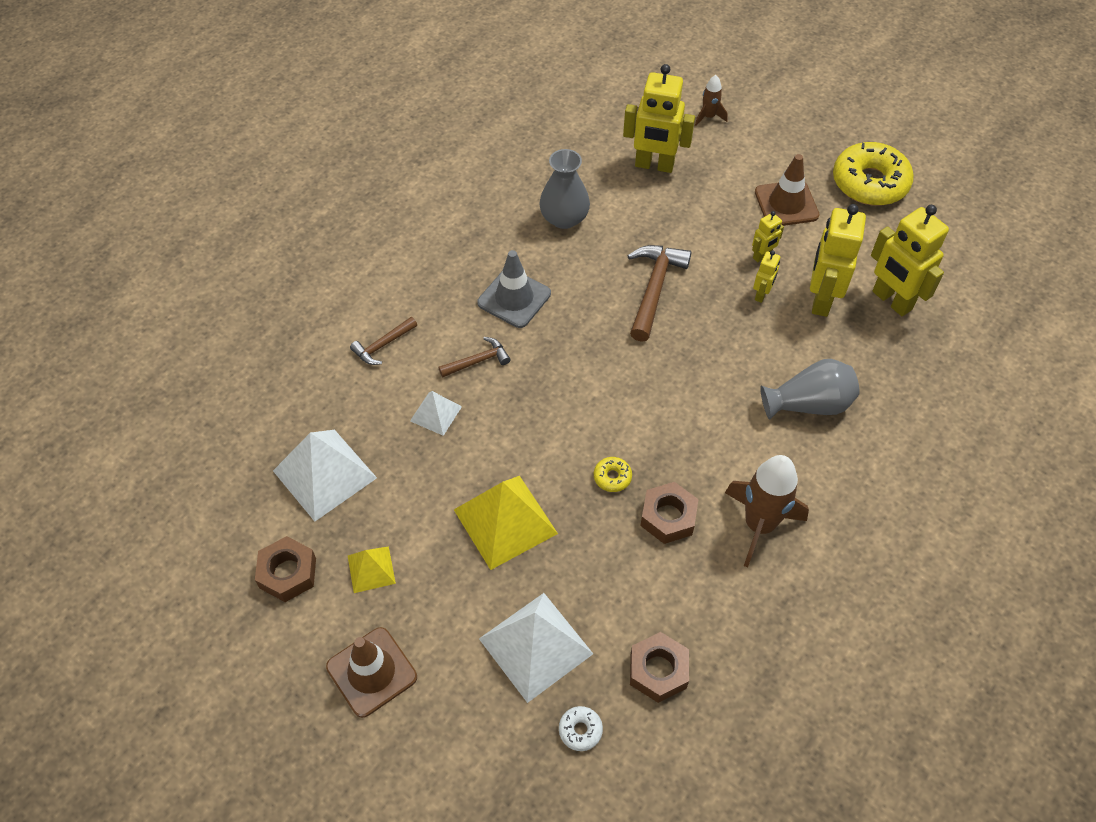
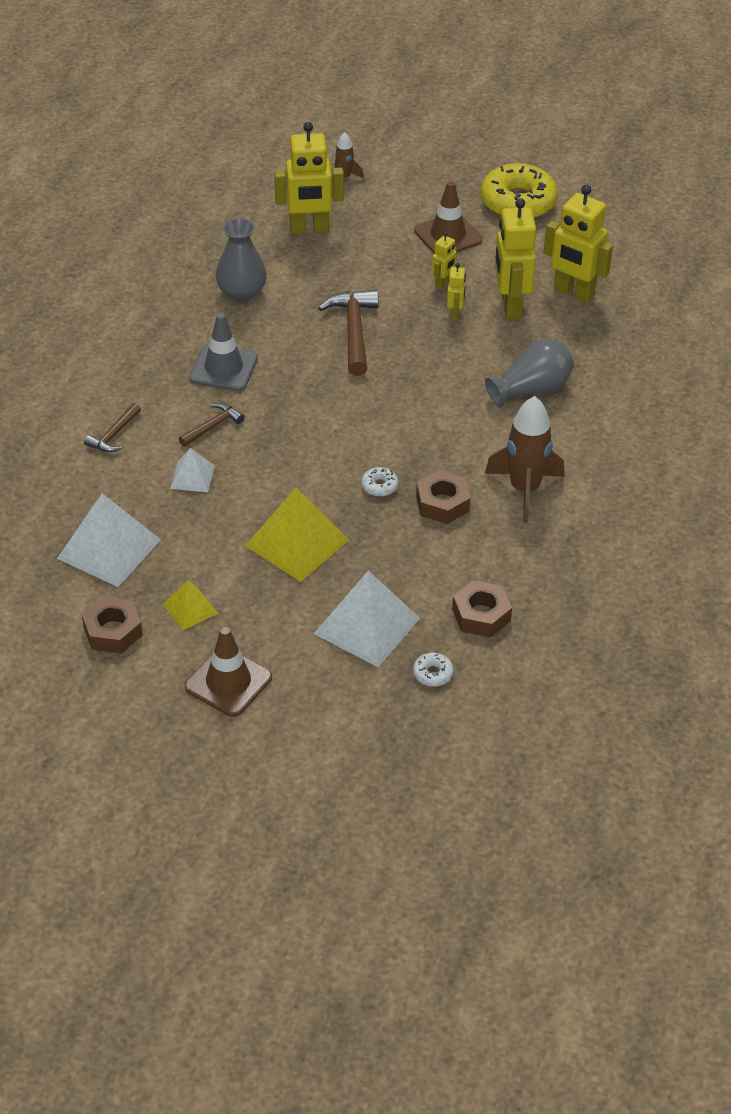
camera: 20 degrees left, 10 degrees down
(612, 477) = (379, 486): yellow donut -> white donut

